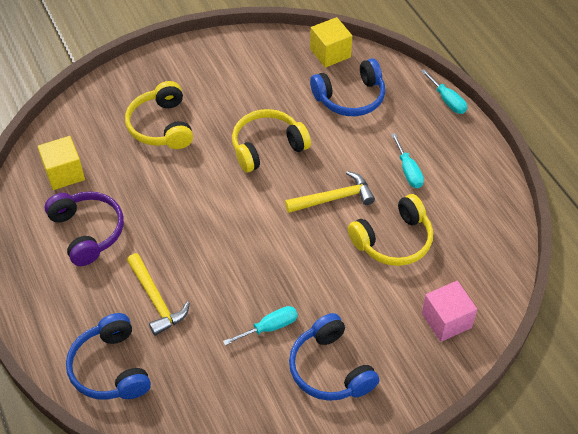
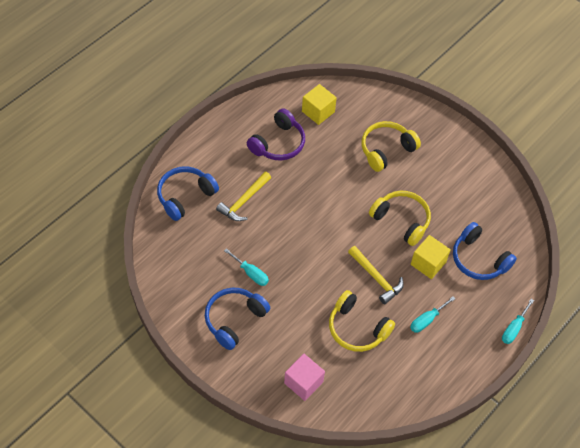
camera: 65 degrees right, 5 degrees up
(330, 53) = (517, 231): yellow cube -> yellow cube (428, 263)

